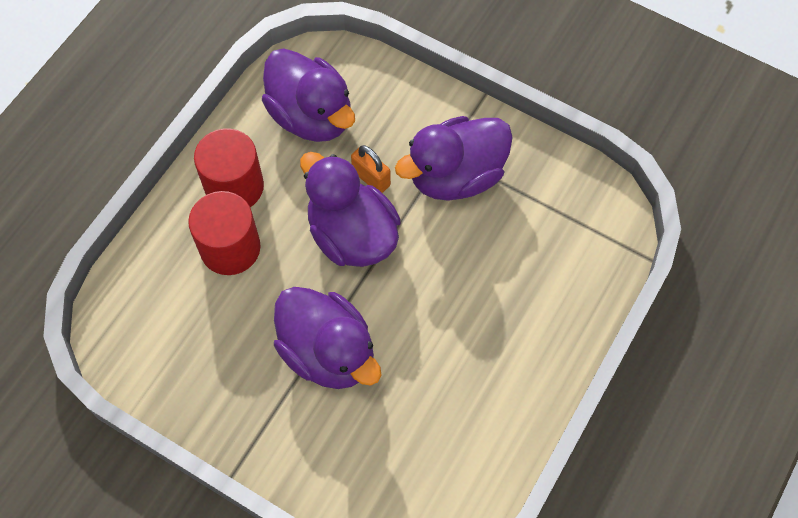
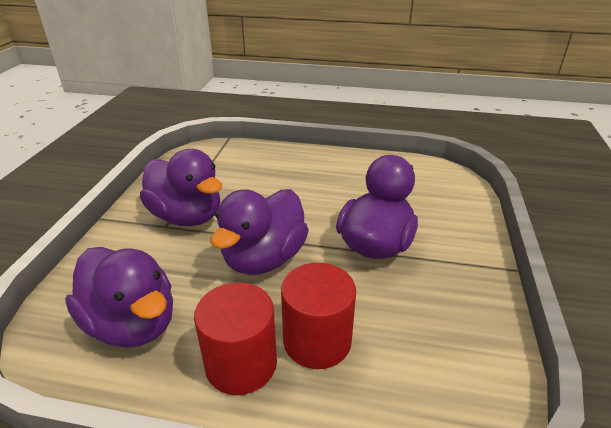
camera: 110 degrees left, 30 degrees down
(311, 116) = (132, 324): purple duck -> purple duck turned 105 degrees clockwise
(371, 178) = (201, 261): orange padlock -> none

